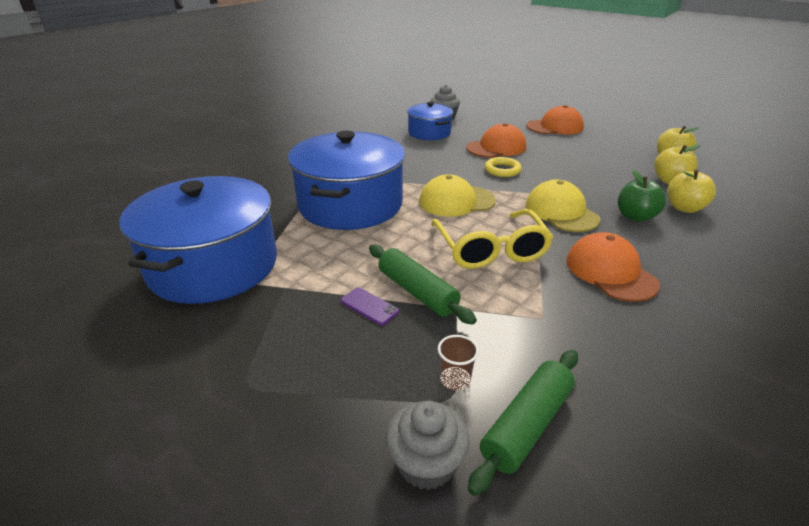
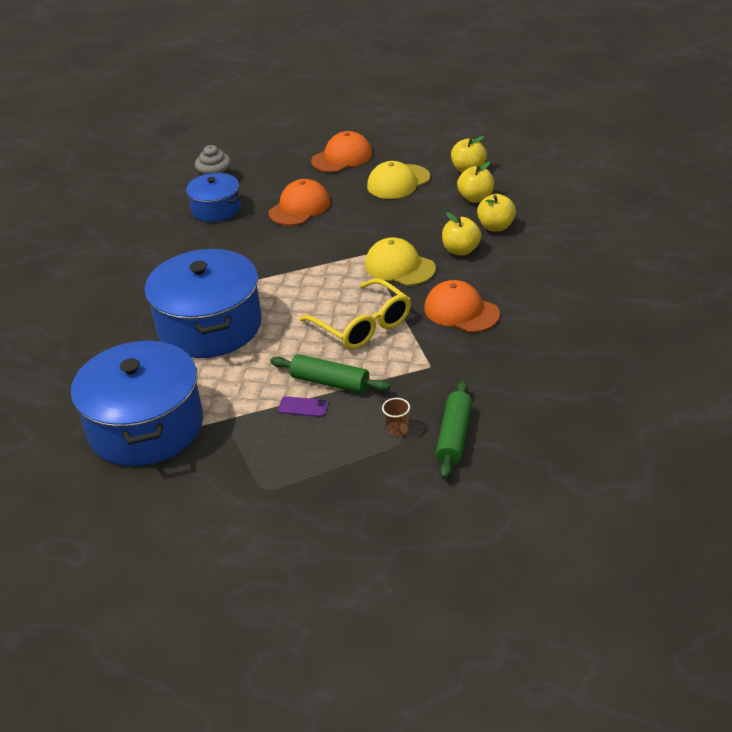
camera: 25 degrees left, 5 degrees up
(426, 463) = (409, 479): grey cupcake -> none
(456, 201) = (304, 287): yellow cap -> yellow cap (398, 182)
(502, 170) = (323, 236): yellow ring -> none
(635, 217) = (461, 250): green apple -> yellow apple

